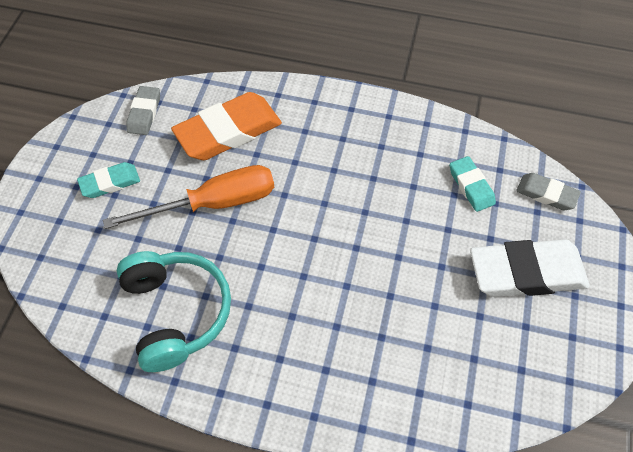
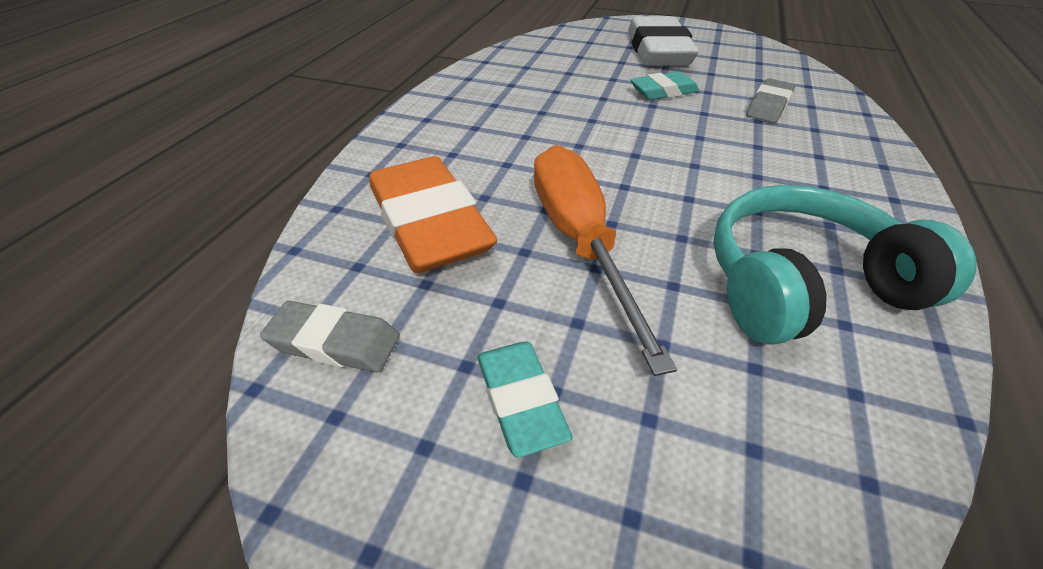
camera: 85 degrees left, 15 degrees down
(471, 186) = (559, 64): turquoise eraser -> turquoise eraser (663, 91)
(546, 194) = (570, 36): grey eraser -> grey eraser (768, 106)

